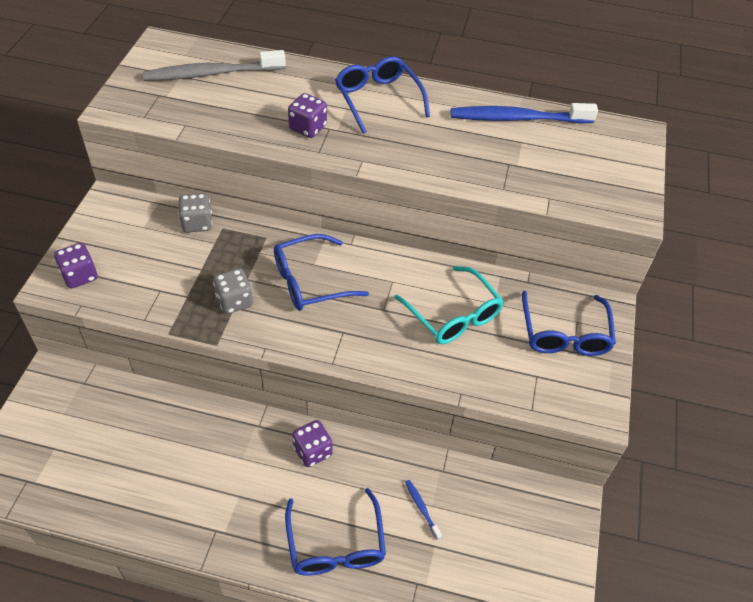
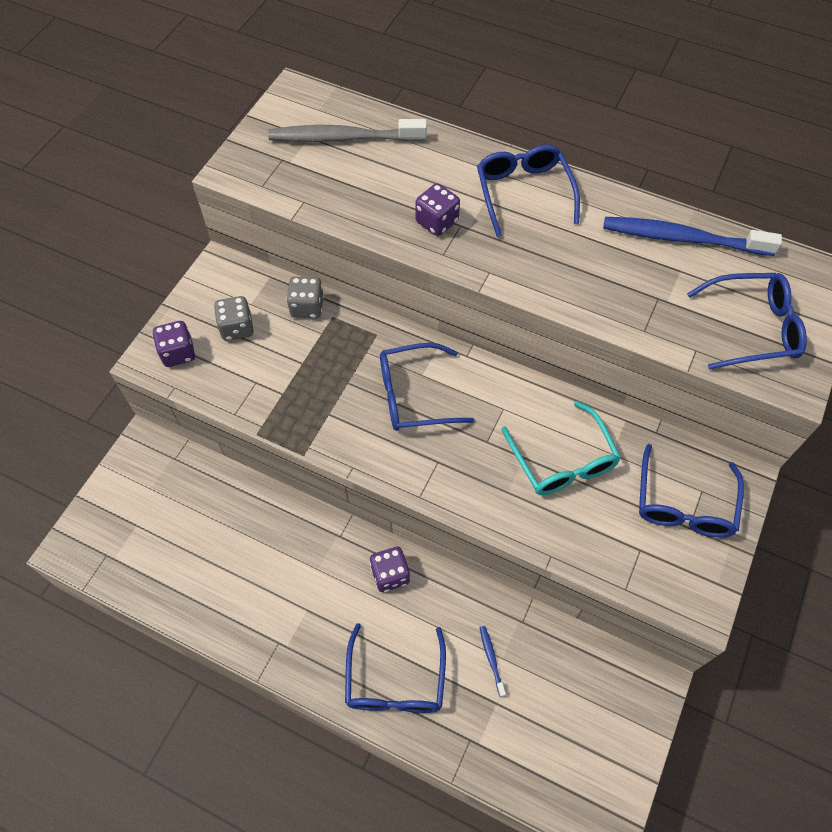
camera: 15 degrees right, 10 degrees up
(234, 301) = (330, 407): grey dice -> grey dice (237, 328)
(591, 176) = (753, 328): none -> blue glasses

